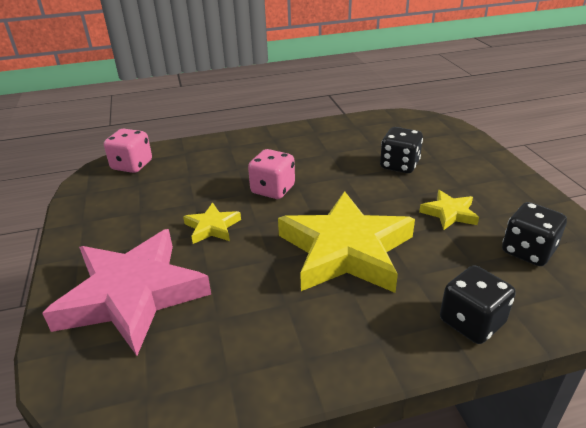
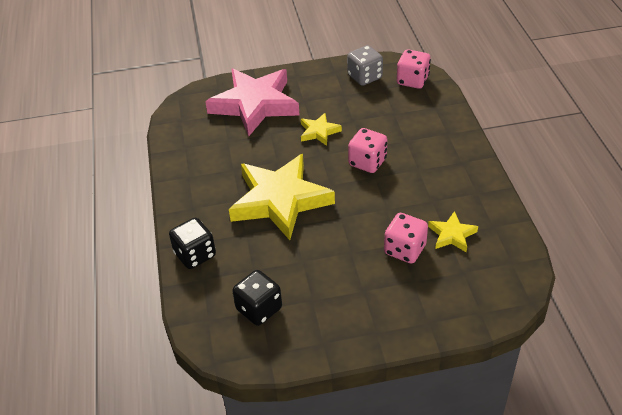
camera: 95 degrees right, 10 degrees up
(109, 197) = (365, 77): none -> grey dice
(399, 165) = (405, 250): black dice -> pink dice
(449, 213) = (318, 270): yellow star -> yellow star (452, 235)

